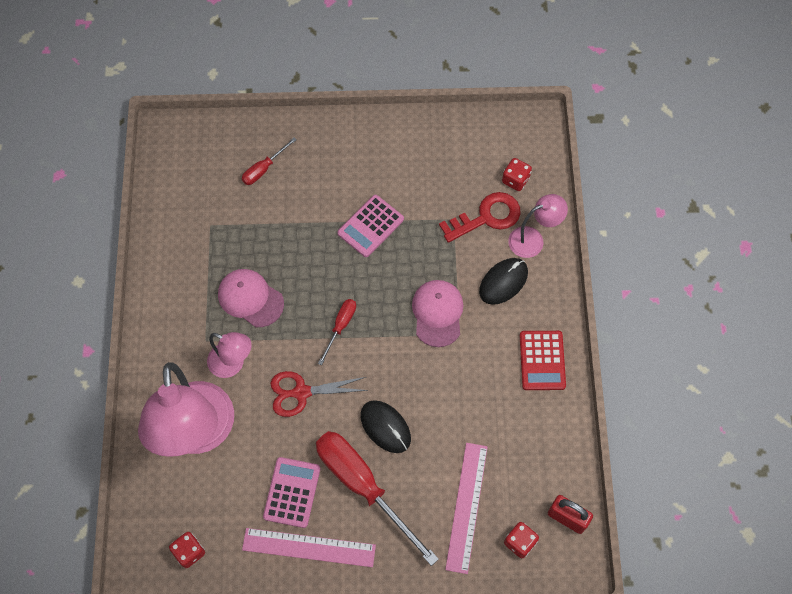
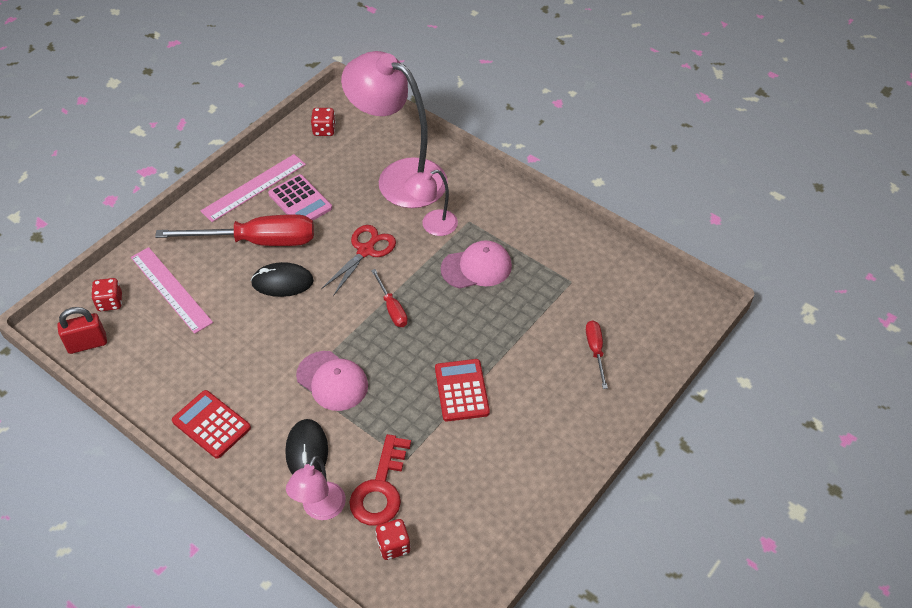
camera: 130 degrees right, 15 degrees down
(370, 226) = (461, 390): pink calculator -> red calculator

